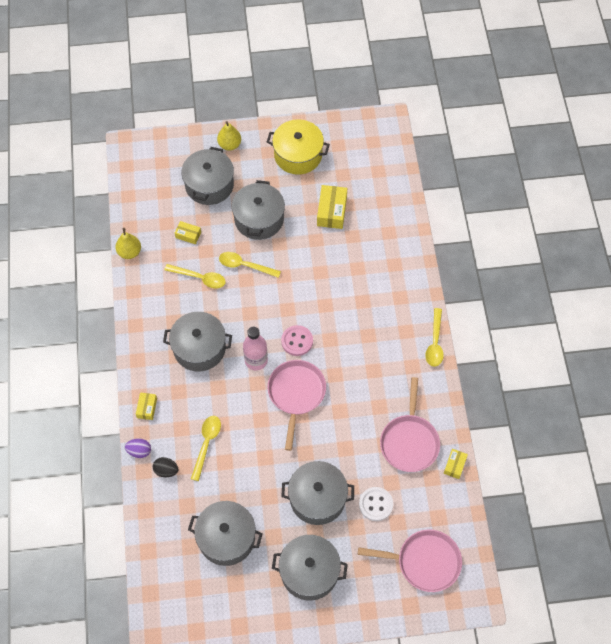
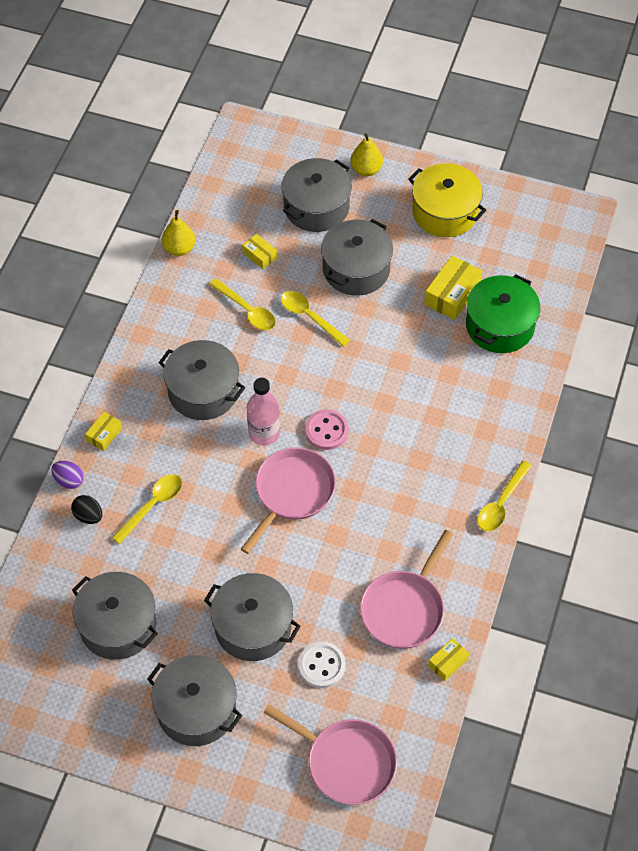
camera: 25 degrees right, 5 degrees down
(373, 221) = (500, 325): none -> green pot

